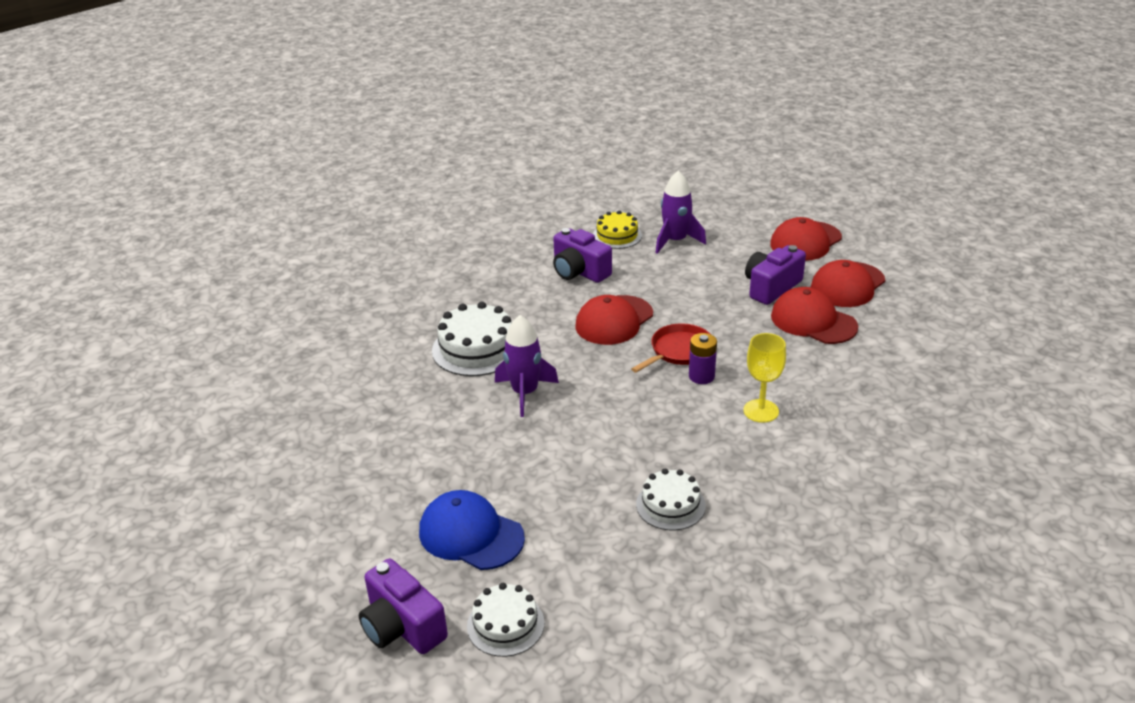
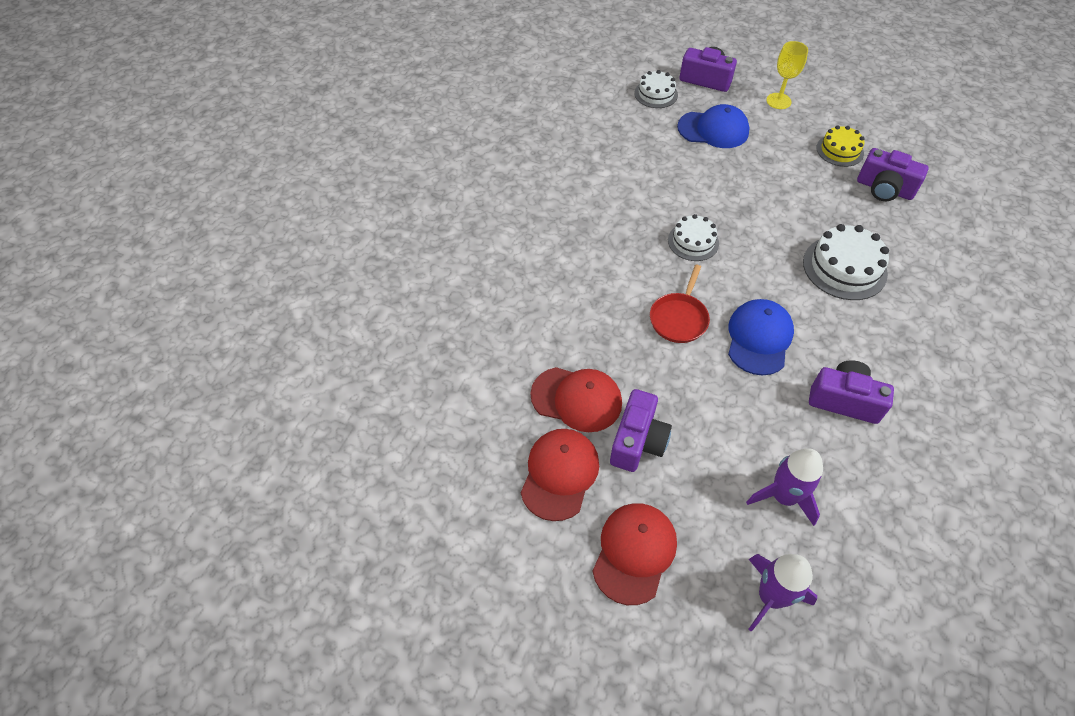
camera: 155 degrees right, 20 degrees up
(345, 403) = (884, 189): none -> purple camera
(525, 393) = (768, 236): purple rocket -> purple rocket (771, 597)
(614, 320) = (759, 338): red cap -> blue cap
(617, 236) = (855, 484): yellow cake -> yellow cake (839, 150)
(670, 505) = (608, 180): white cake -> white cake (693, 241)
(701, 376) = (645, 295): purple battery -> none
(761, 411) = (582, 274): yellow goblet -> yellow goblet (778, 101)

